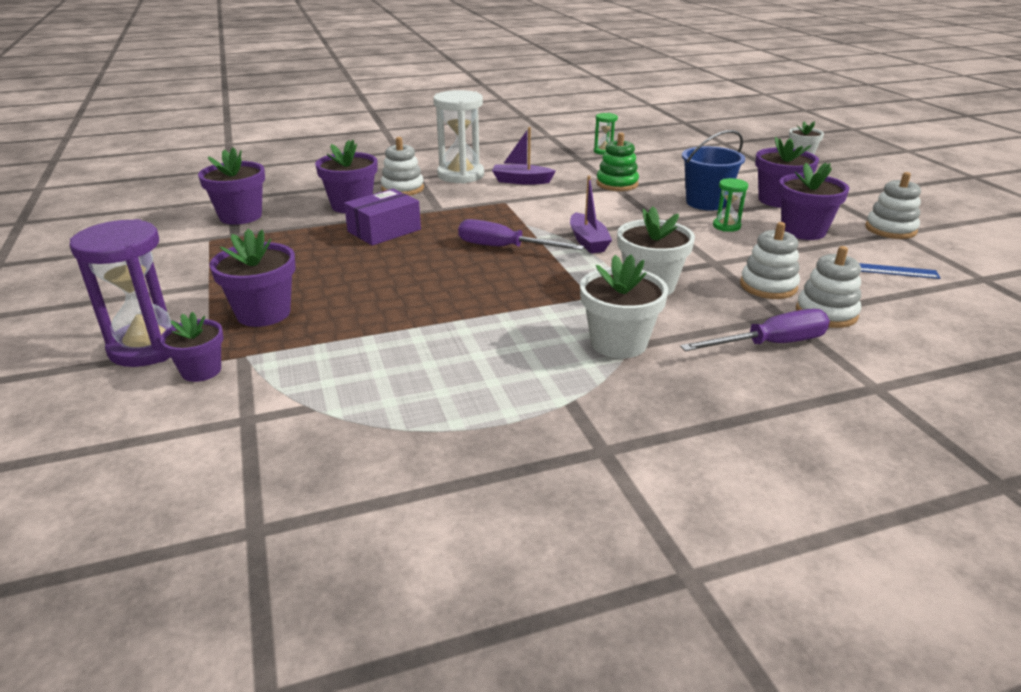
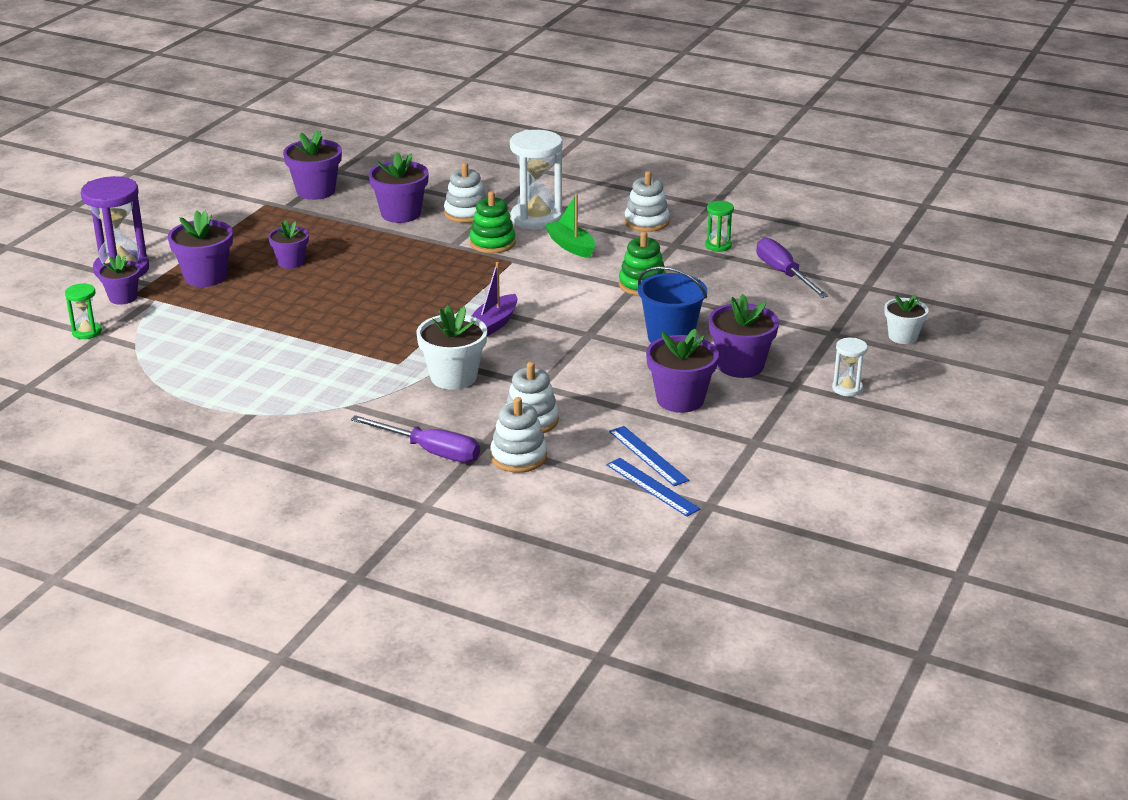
camera: 45 degrees right, 0 degrees up
(328, 269) = (291, 262): none -> purple flower pot
(384, 230) = (380, 247): purple box -> none
(465, 198) = (492, 243): none -> green stacking toy
(504, 248) = (426, 300): purple screwdriver -> purple screwdriver (784, 274)
(521, 181) = (571, 246): purple boat -> green boat
(618, 343) = (347, 400): white flower pot -> none
(726, 226) = (629, 364): green hourglass -> green hourglass (87, 332)
(851, 188) = (847, 388): none -> white hourglass
(890, 229) = (760, 437): white stacking toy -> white stacking toy (646, 222)
(933, 285) = (652, 486): none -> blue ruler

